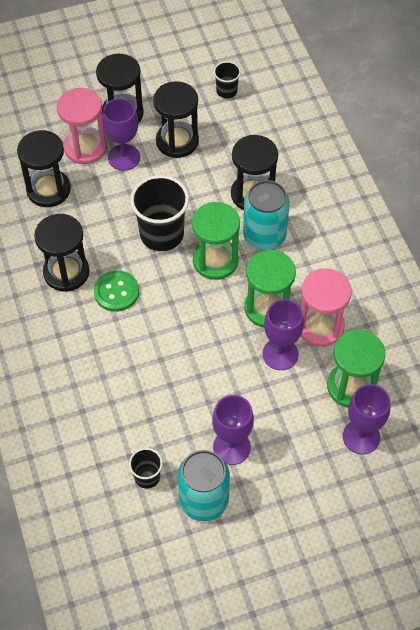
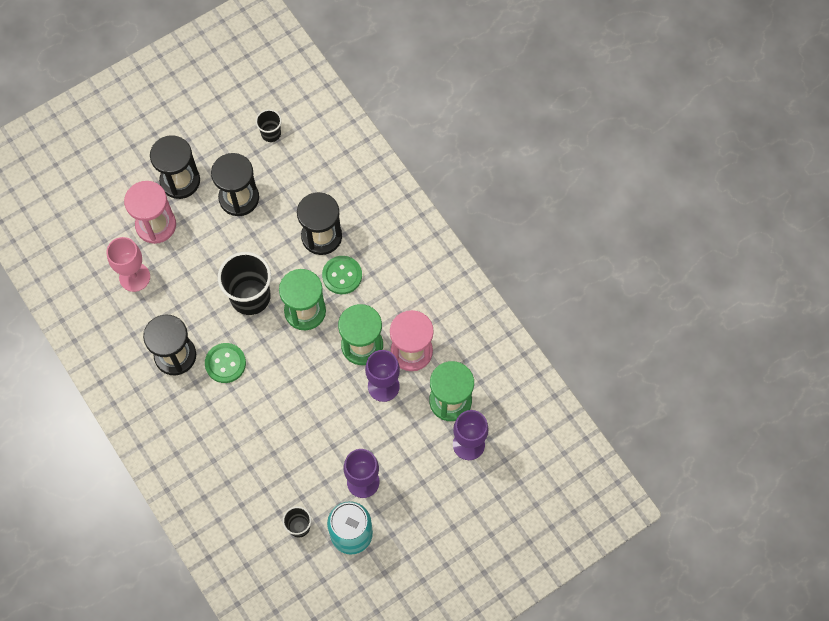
camera: 15 degrees left, 10 degrees up
(48, 190) = (134, 277): black hourglass -> pink goblet
(124, 157) = (194, 227): purple goblet -> none
(264, 236) = (342, 275): turquoise can -> green button

